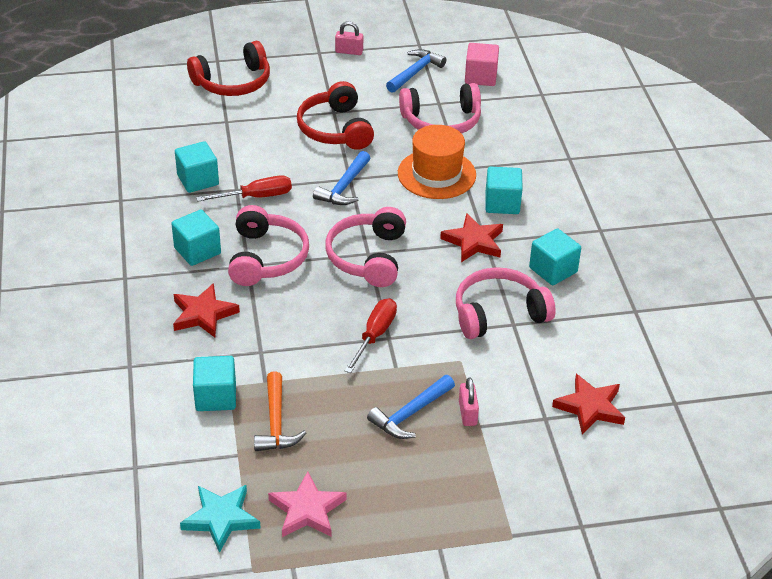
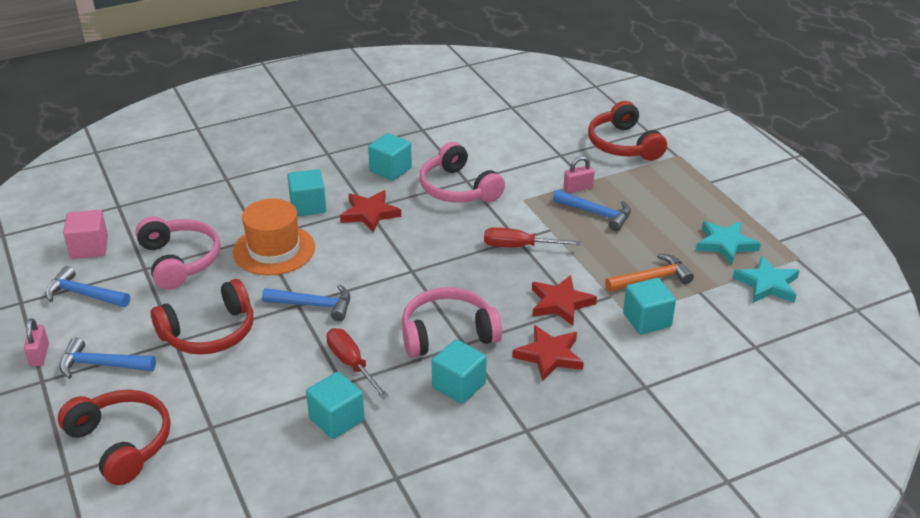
camera: 105 degrees left, 5 degrees down
(307, 510) = (725, 244): pink star -> turquoise star
(323, 77) = (102, 365): none -> blue hammer
(368, 257) = (417, 269): pink headphones -> none
(553, 487) = (623, 145): none -> red headphones
(590, 407) = (537, 138): red star -> red star (560, 303)

